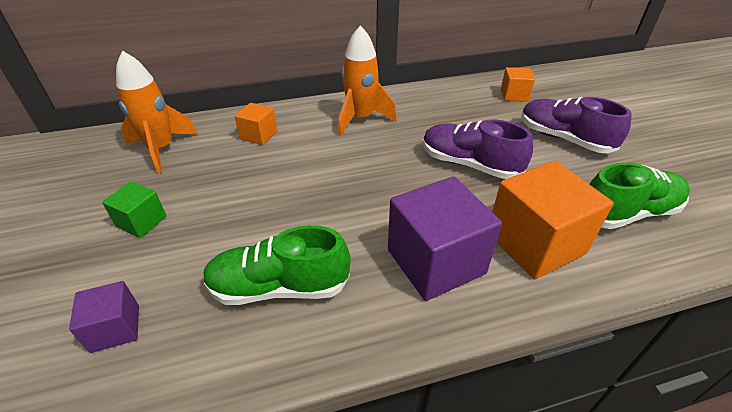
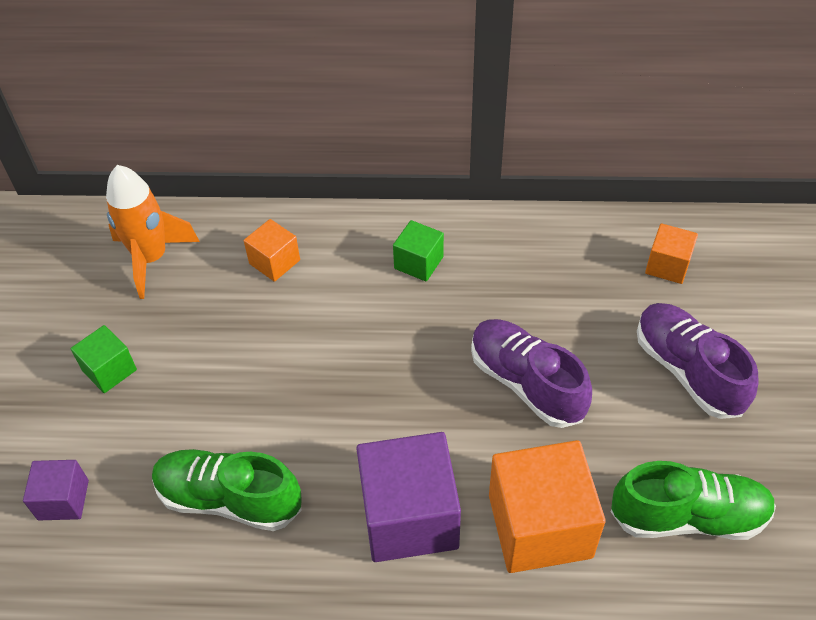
camera: 20 degrees right, 10 degrees up
(361, 119) = (418, 262): orange rocket -> green cube

